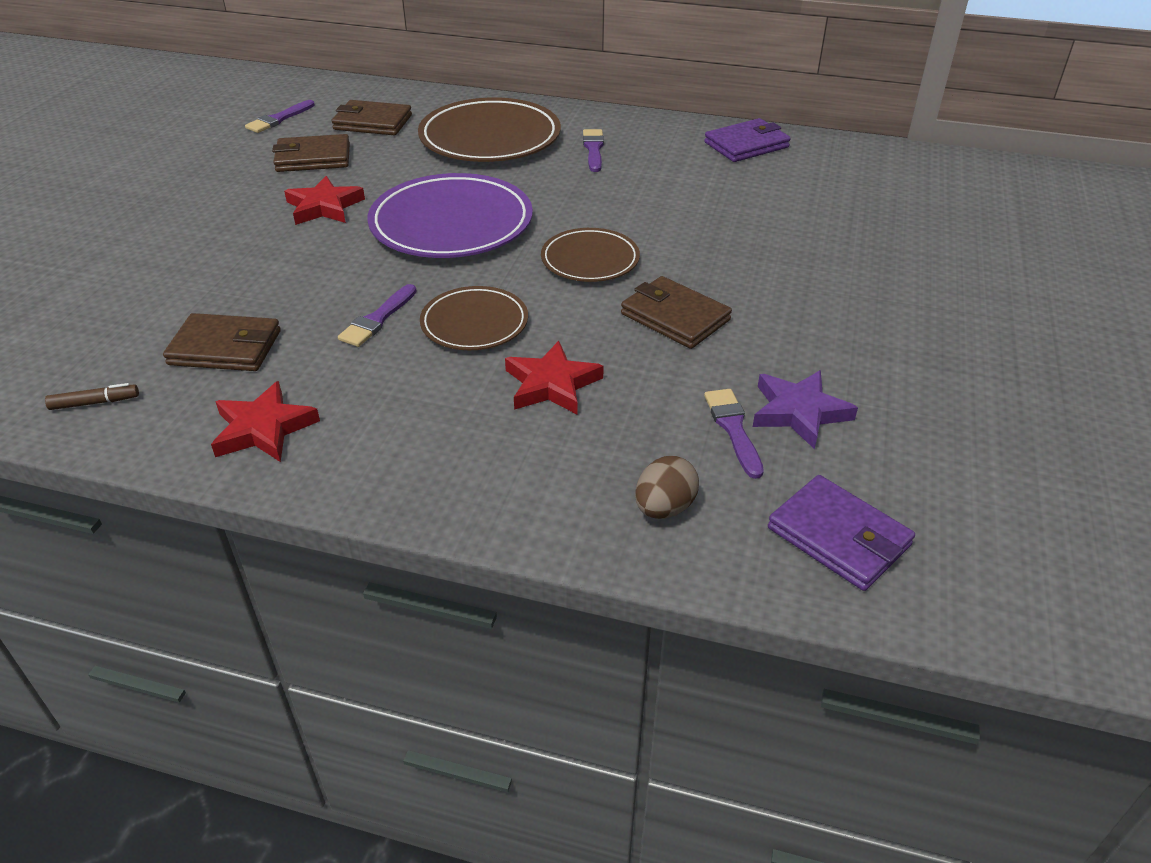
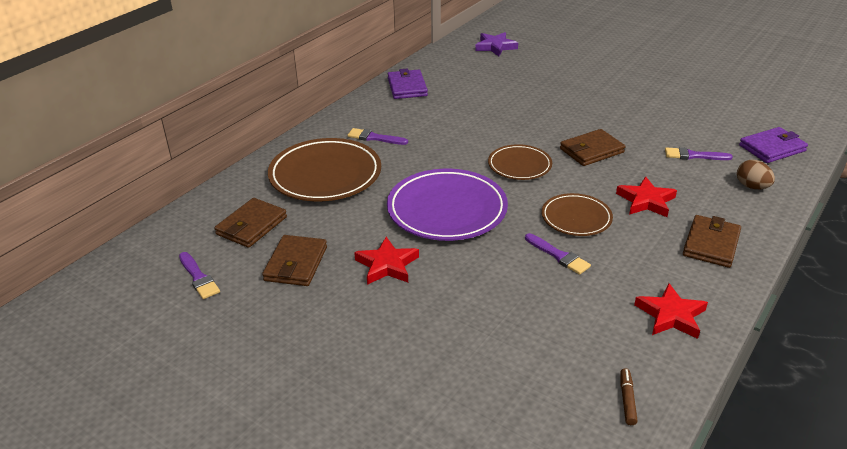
camera: 70 degrees left, 5 degrees down
(225, 348) = (573, 329): brown wallet -> brown wallet (711, 244)
(799, 412) = (683, 136): purple star -> purple star (495, 47)

